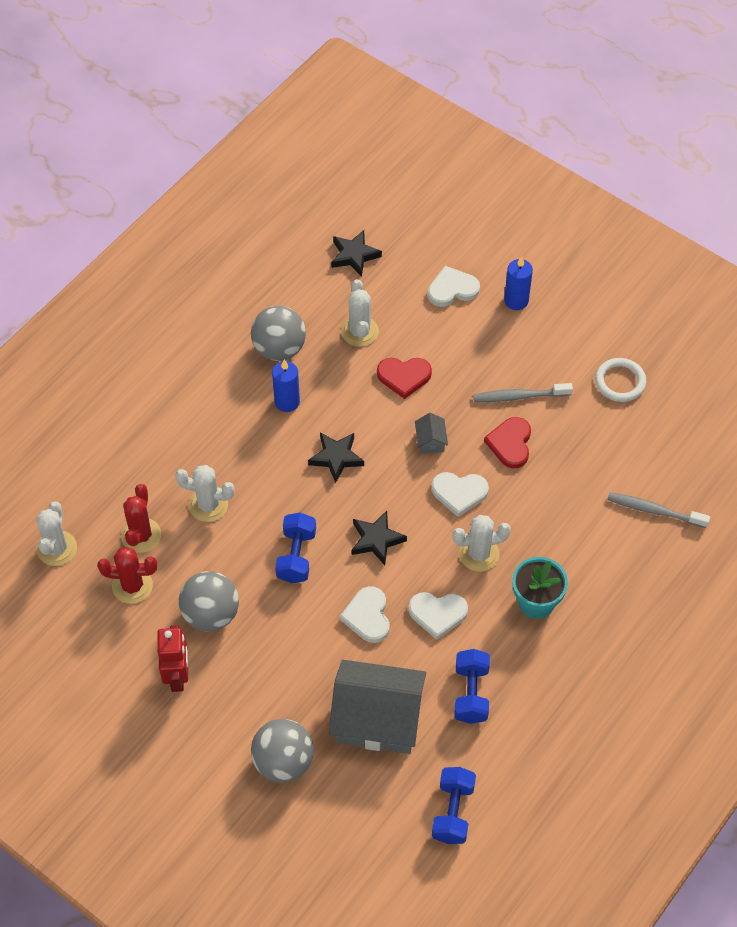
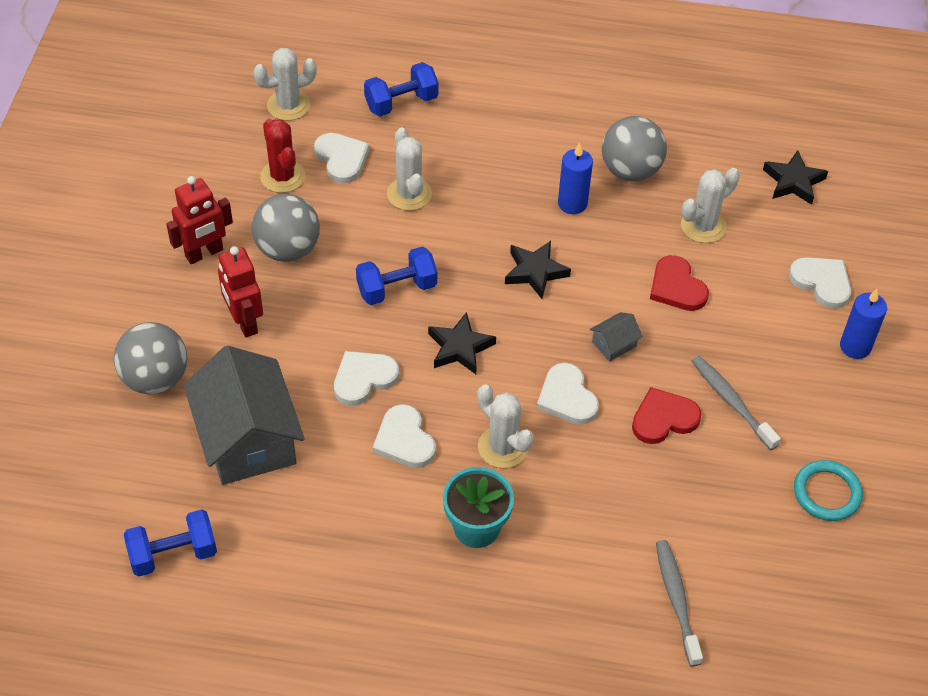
camera: 60 degrees right, 5 degrees down
(141, 535) = (341, 159): red cactus -> white heart
(265, 676) = (244, 322): none -> red robot
(471, 693) = (325, 511): blue dumbbell -> blue dumbbell (401, 103)
(620, 382) = (827, 493): white ring -> turquoise ring

